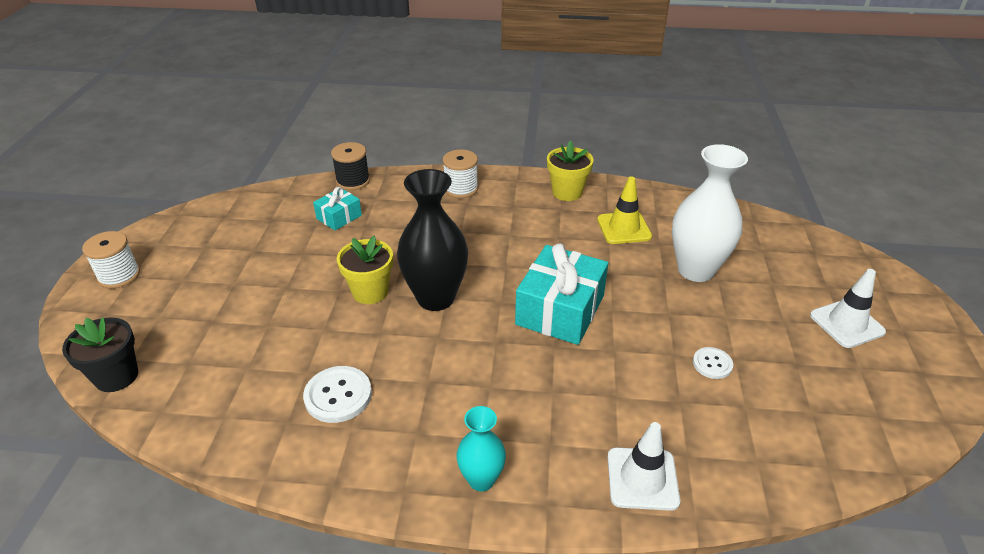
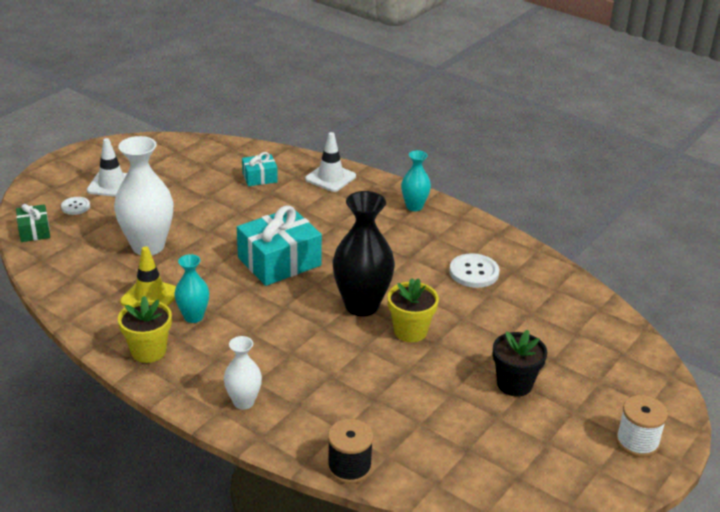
camera: 150 degrees left, 5 degrees down
(116, 376) = (633, 344): black flower pot -> black flower pot (514, 384)
(339, 217) = (394, 421): turquoise gift -> turquoise gift (260, 177)
(461, 189) = (243, 402): white spool -> white vase
(569, 227) = (193, 317): none -> turquoise vase
(712, 364) = (225, 200): white button -> white button (75, 207)
(807, 240) = (34, 231): none -> green gift

